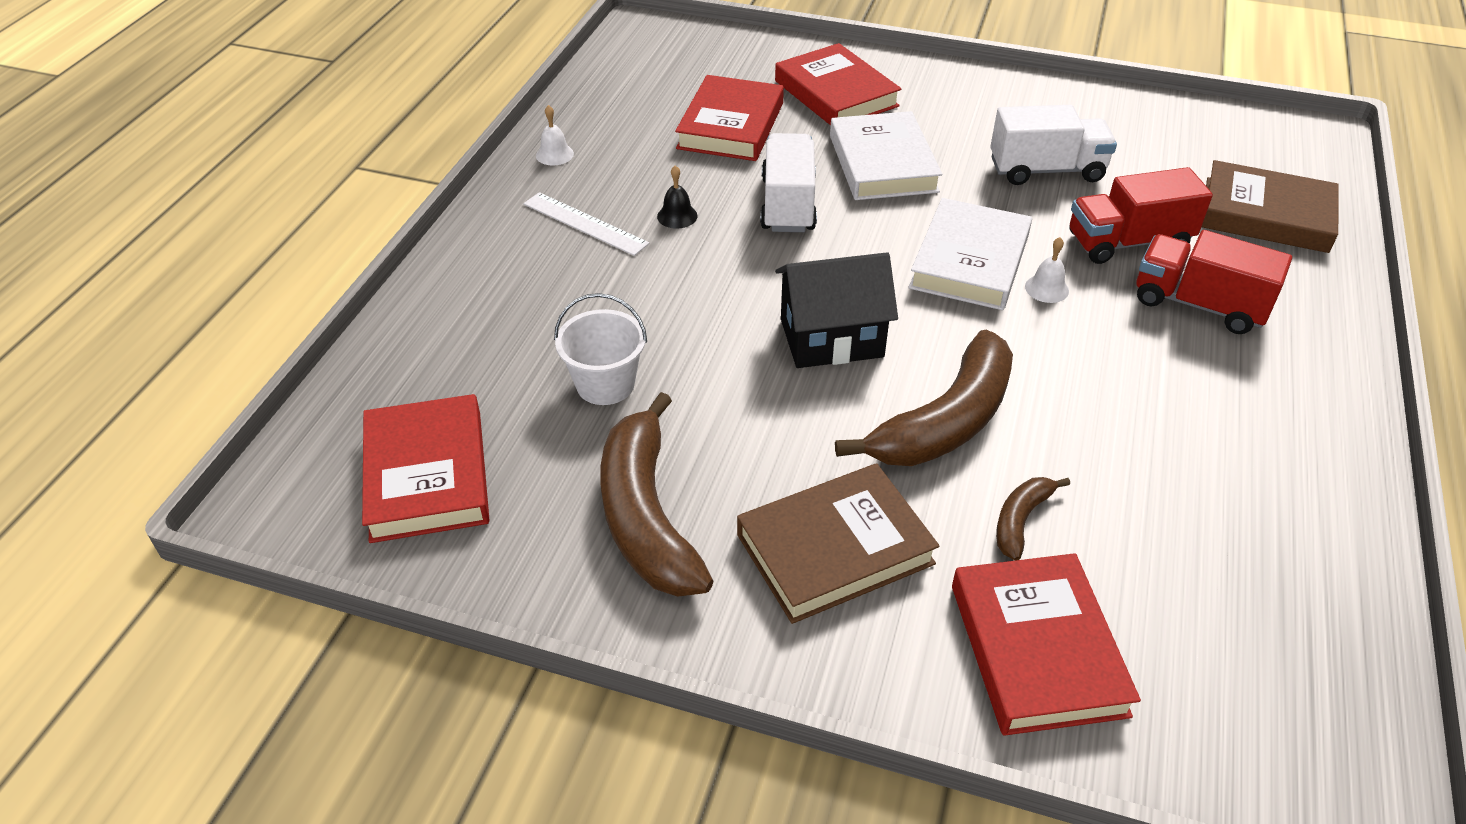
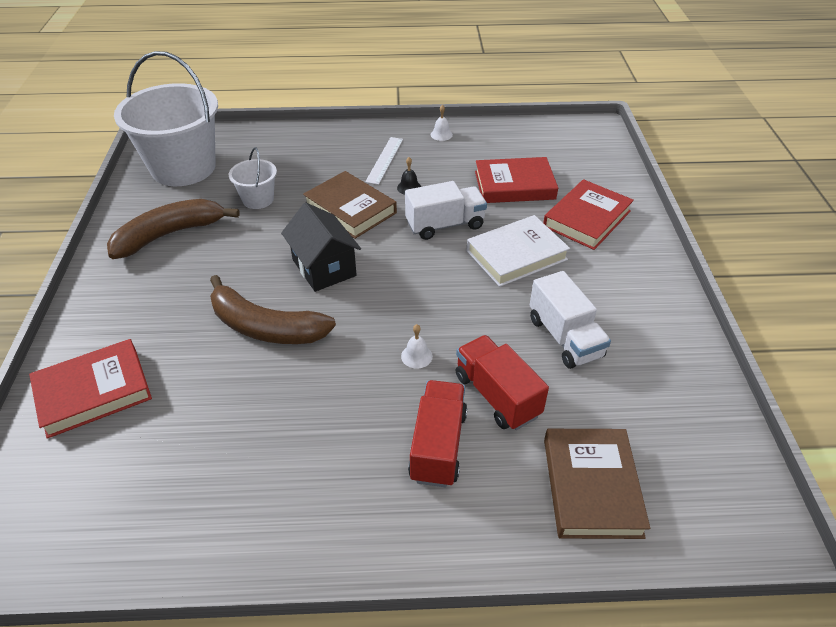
camera: 70 degrees right, 0 degrees up
(427, 475) = (183, 168): red book -> white bucket
(835, 549) = (156, 301): brown book -> brown book (350, 209)
(969, 261) = (428, 313): white book -> none
(1021, 520) = (190, 372): brown banana -> none

